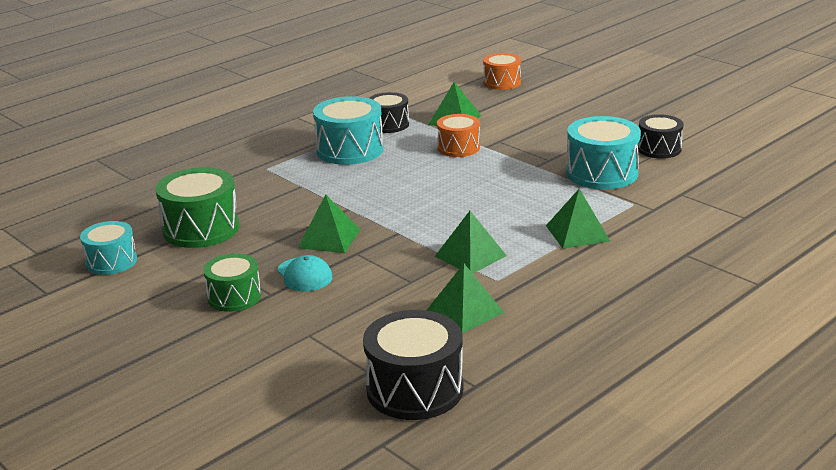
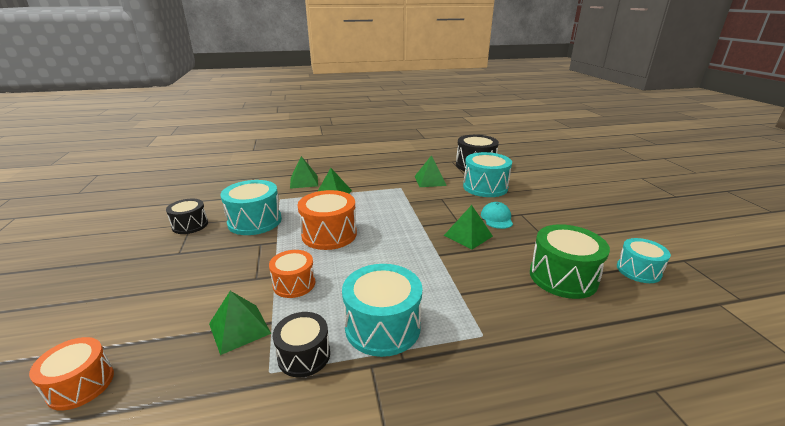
camera: 150 degrees left, 0 degrees up
(234, 297) = (543, 218): green drum -> none
(355, 330) = (485, 187): none -> turquoise drum
(470, 256) = (398, 200): green pyramid -> green pyramid (304, 181)
(494, 188) = (329, 234): none -> orange drum

